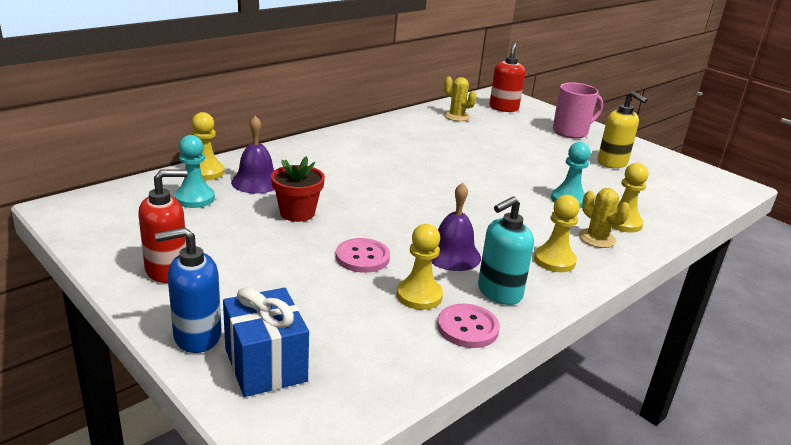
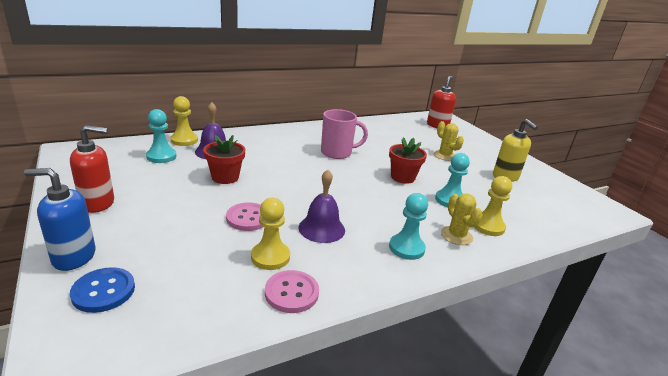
camera: 15 degrees right, 0 degrees up
(265, 365) = (103, 291): blue gift -> blue button
(456, 116) = (396, 127): yellow cactus -> yellow cactus (444, 156)
(499, 292) = (340, 267): turquoise soap dispenser -> none
(503, 181) = (402, 177): none -> red flower pot
(554, 260) = (406, 248): yellow pawn -> turquoise pawn
(571, 132) = (483, 149): pink mug -> pink mug (337, 153)

